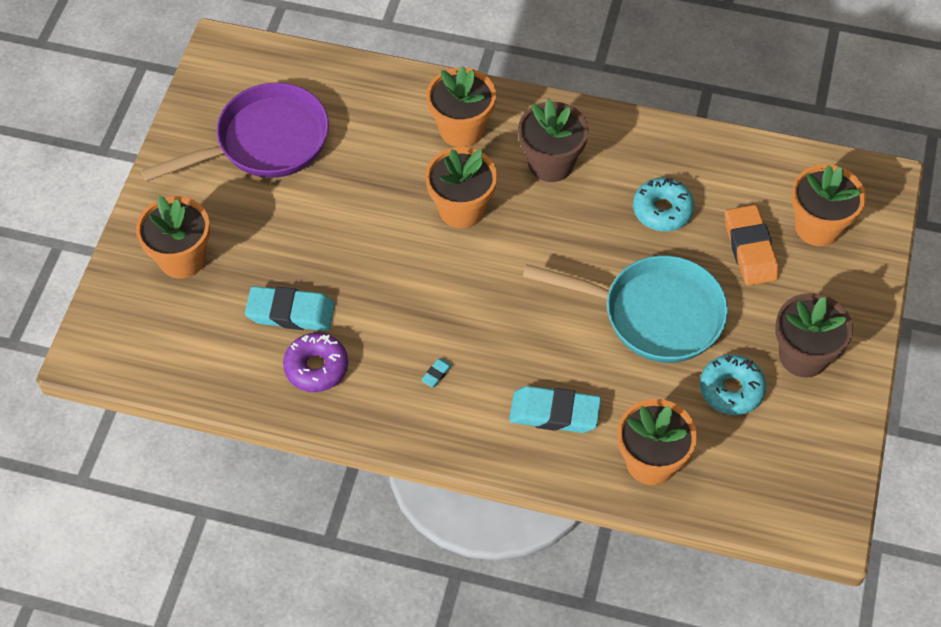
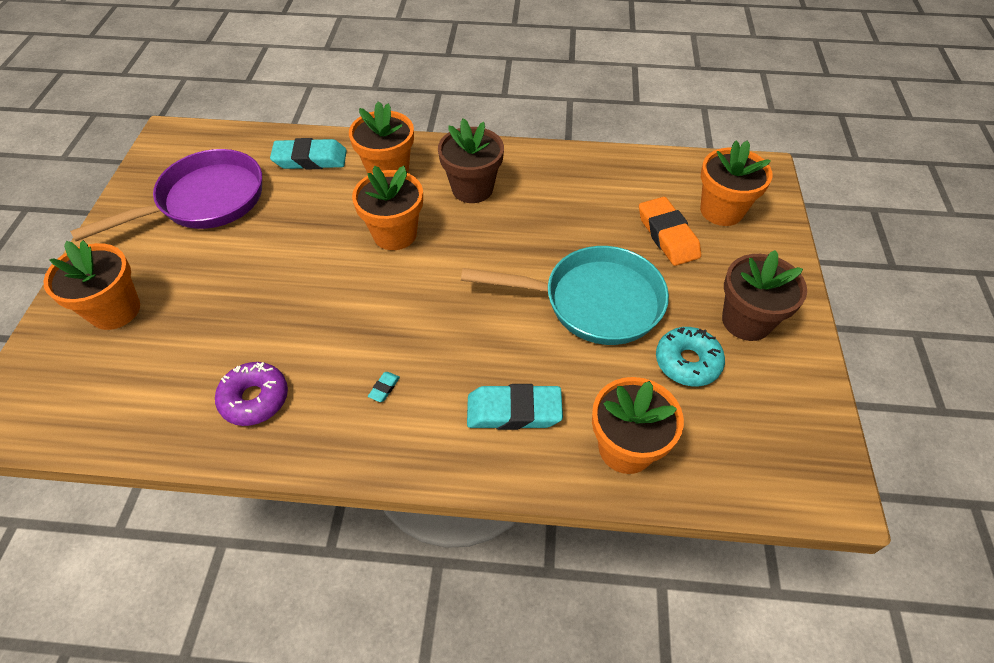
camera: 10 degrees left, 5 degrees down
(291, 312) = (227, 347): turquoise eraser -> turquoise eraser (310, 159)
(662, 210) = (580, 213): turquoise donut -> none

